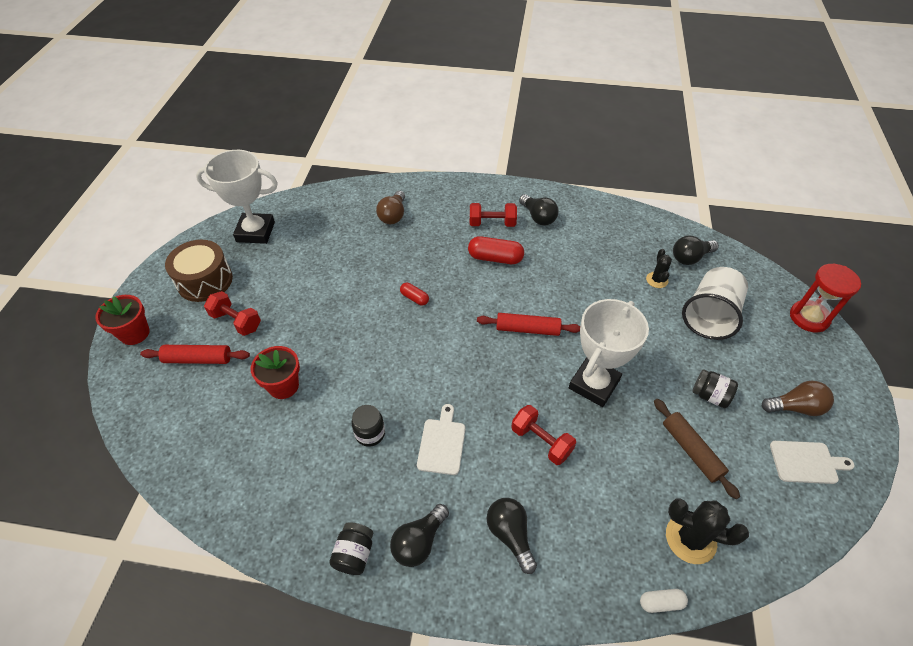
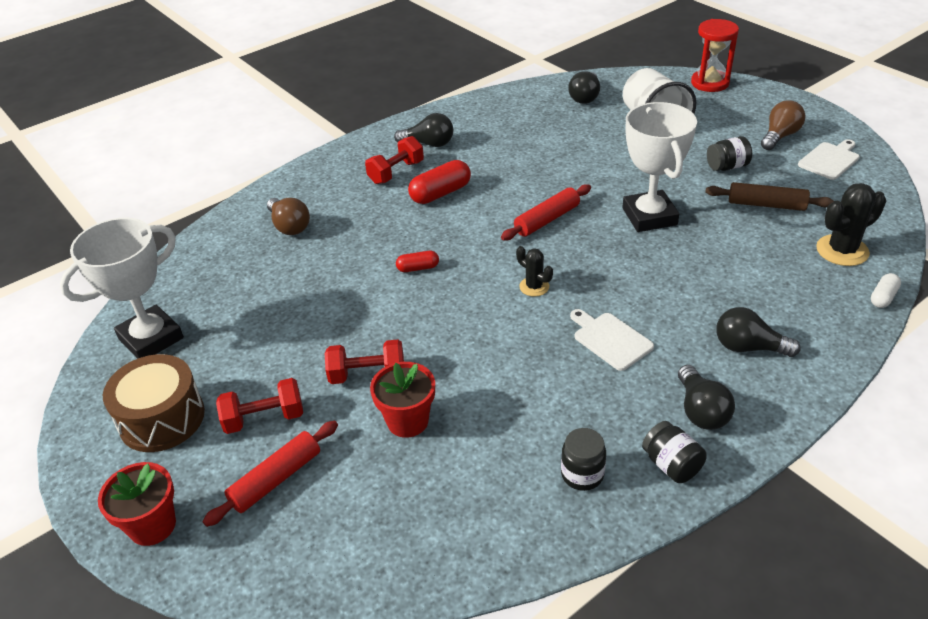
camera: 45 degrees left, 10 degrees down
(370, 433) = (545, 383): black jar -> black jar (582, 474)
(541, 441) = (674, 277): red dumbbell -> red dumbbell (367, 375)
(657, 280) = (585, 125): black cactus -> black cactus (534, 287)

